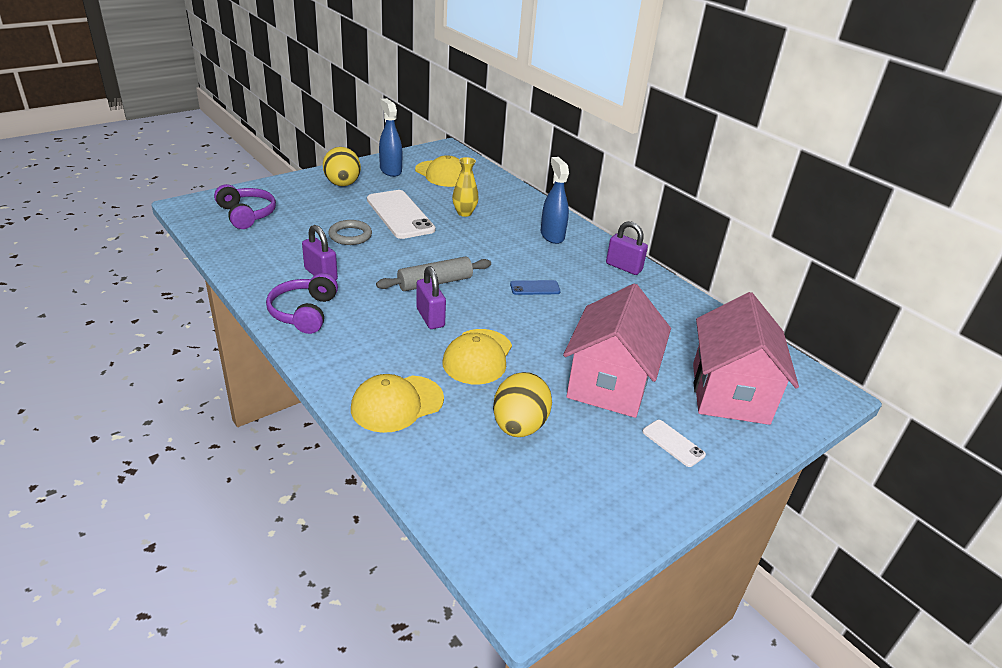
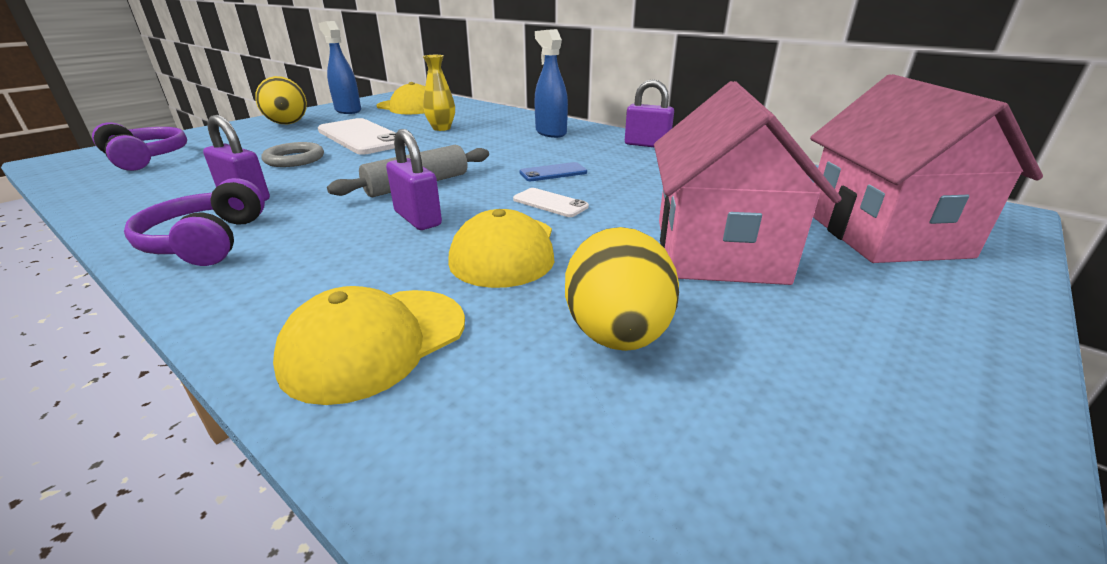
camera: 10 degrees left, 5 degrees down
(673, 443) = (880, 309): white phone -> white phone (550, 203)

